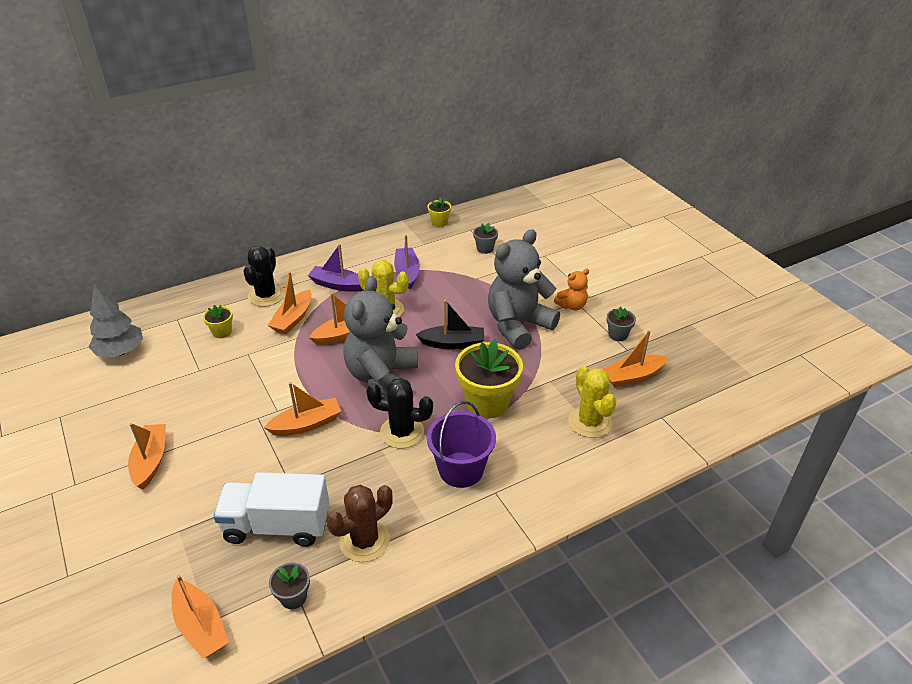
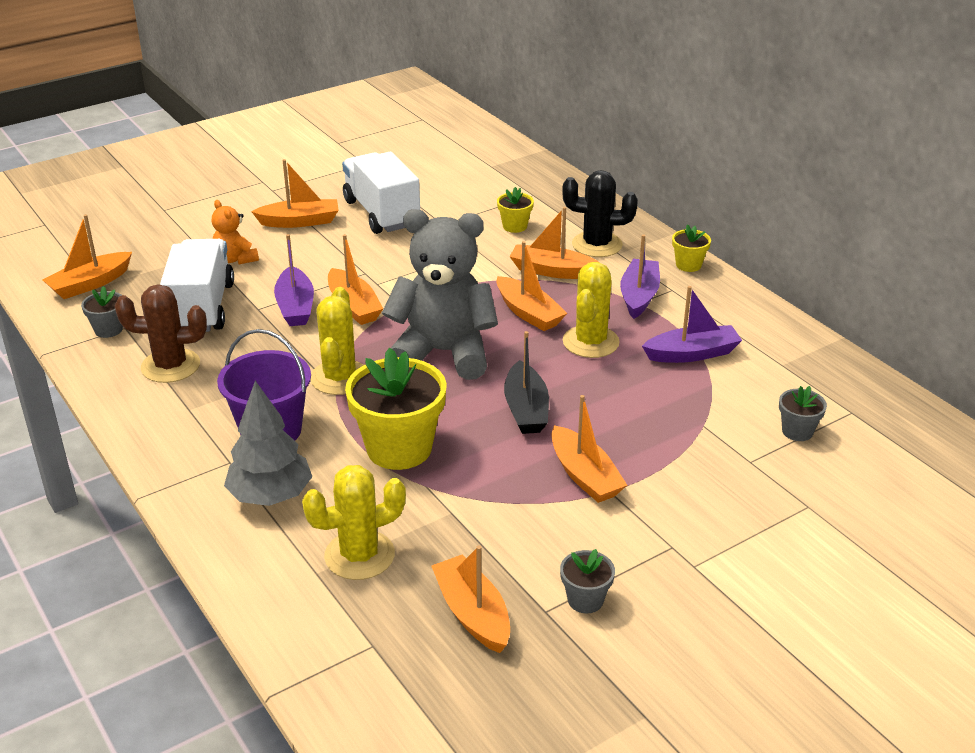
camera: 85 degrees right, 5 degrees down
(120, 351) = (468, 173): grey tree -> grey tree (270, 496)
(163, 406) = (381, 213): none -> white truck
(296, 460) = (295, 307): none -> purple boat
(364, 541) = (170, 366): brown cactus -> brown cactus turned 45 degrees counterclockwise
(402, 432) = (339, 378): black cactus -> yellow cactus
(439, 222) = (857, 376): yellow flower pot -> yellow flower pot (688, 265)
(518, 325) = (584, 476): grey teddy bear -> orange boat
(572, 306) = (657, 541): orange teddy bear -> orange teddy bear (235, 259)

